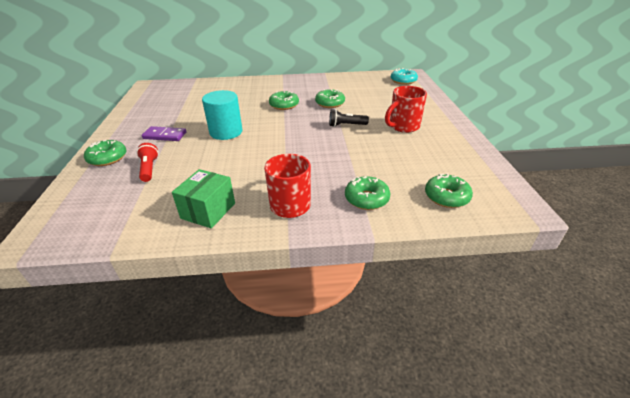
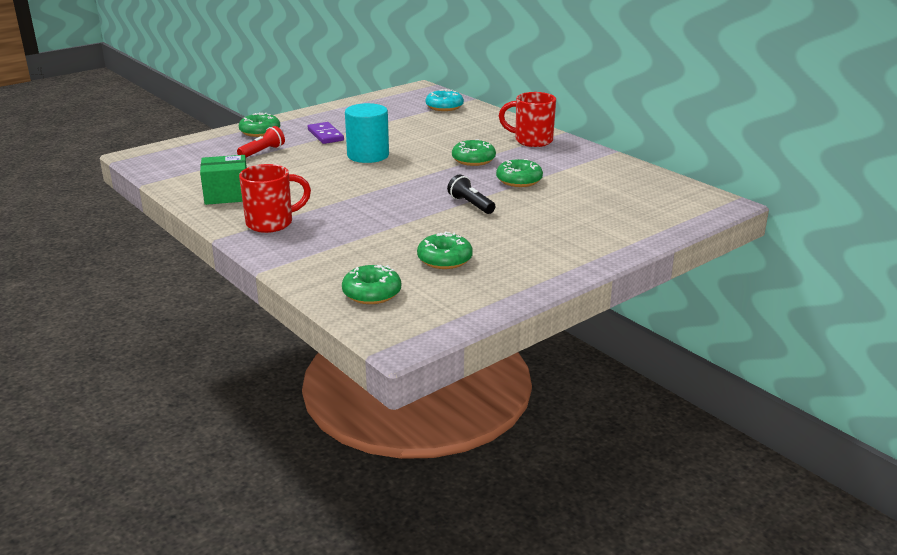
camera: 55 degrees right, 10 degrees down
(366, 199) = (320, 253): green donut -> green donut (444, 259)
(403, 81) = (681, 204): turquoise donut -> turquoise donut (444, 107)
(403, 126) = (517, 236): red mug -> red mug (532, 141)

